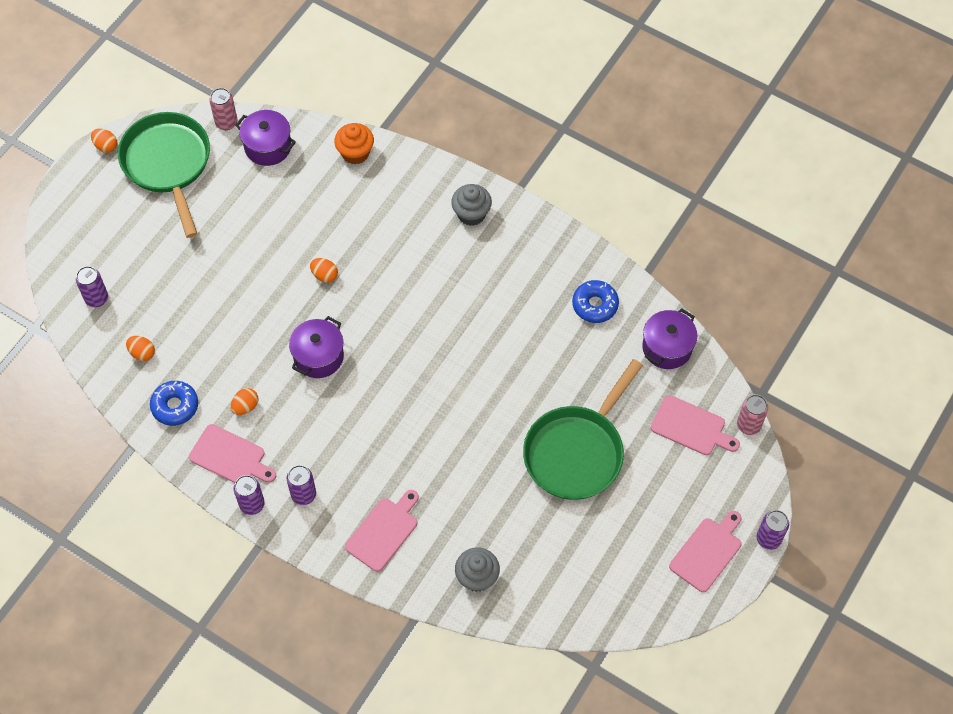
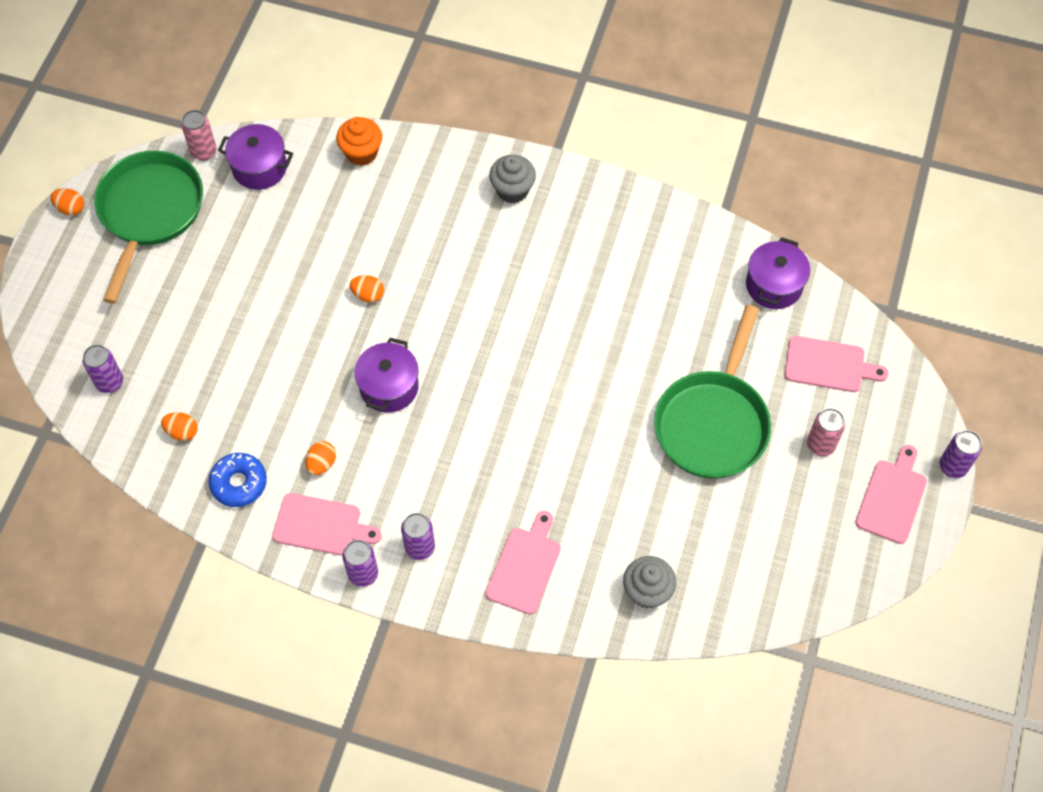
camera: 15 degrees left, 0 degrees up
(168, 164) = (149, 212): green pan -> green pan turned 45 degrees clockwise
(595, 305) = (680, 257): blue donut -> none
(748, 425) = (889, 348): pink can -> pink can (820, 445)

